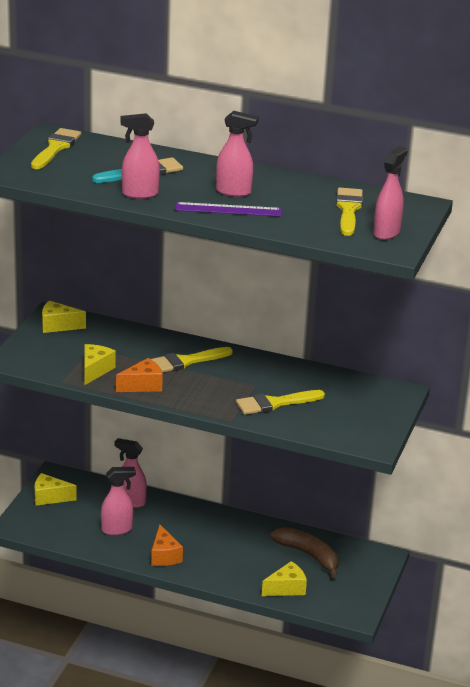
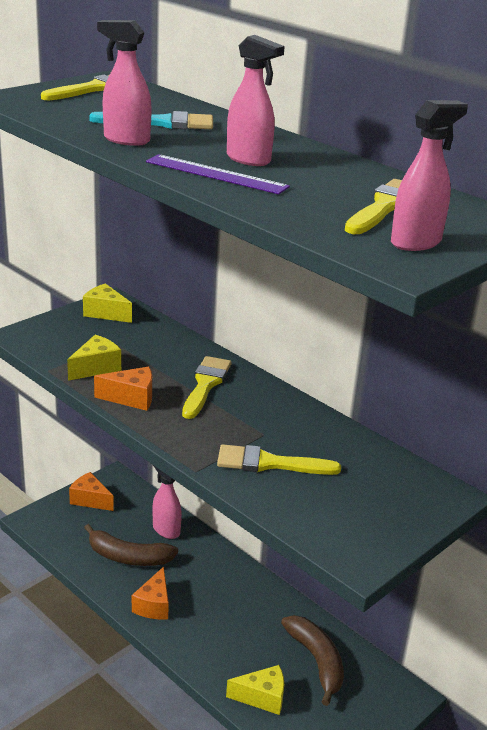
camera: 25 degrees right, 0 degrees up
(49, 497) = (90, 500): yellow cheese -> orange cheese
(117, 529) = (128, 557): pink spray bottle -> brown banana
(186, 361) = (205, 384): yellow brush -> yellow brush turned 105 degrees clockwise

